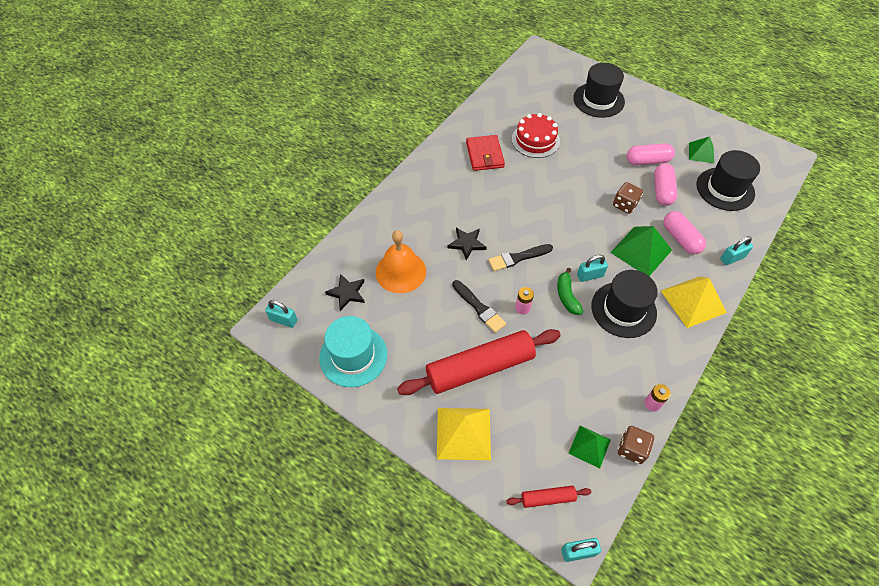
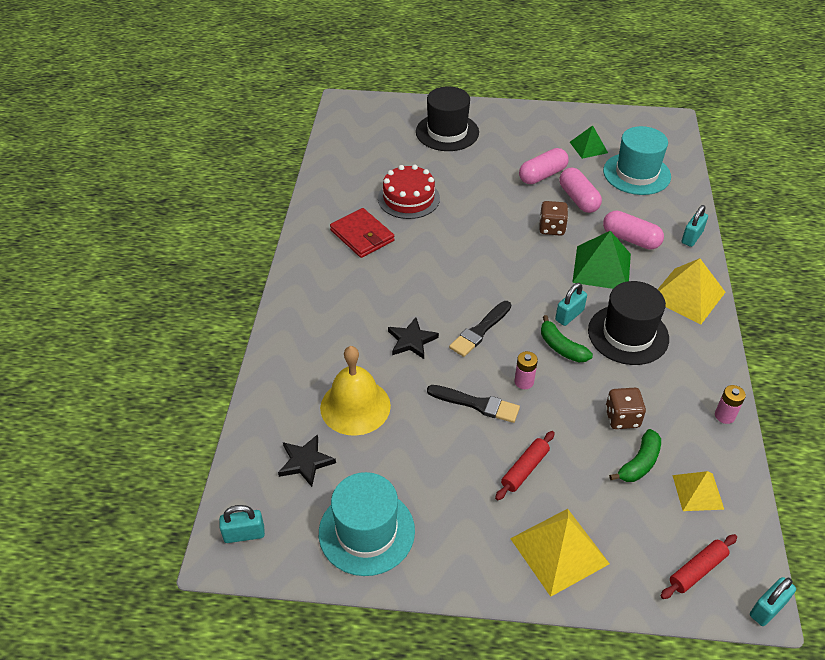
camera: 30 degrees left, 10 degrees down
(400, 271) = (355, 406): orange bell -> yellow bell
(480, 368) = (525, 469): red rolling pin -> red rolling pin, size x0.44
(562, 404) = (639, 463): none -> green banana
(589, 446) = (698, 492): green pyramid -> yellow pyramid
(631, 449) = (739, 472): brown dice -> brown dice (622, 418)
(725, 189) = (636, 174): black hat -> turquoise hat

